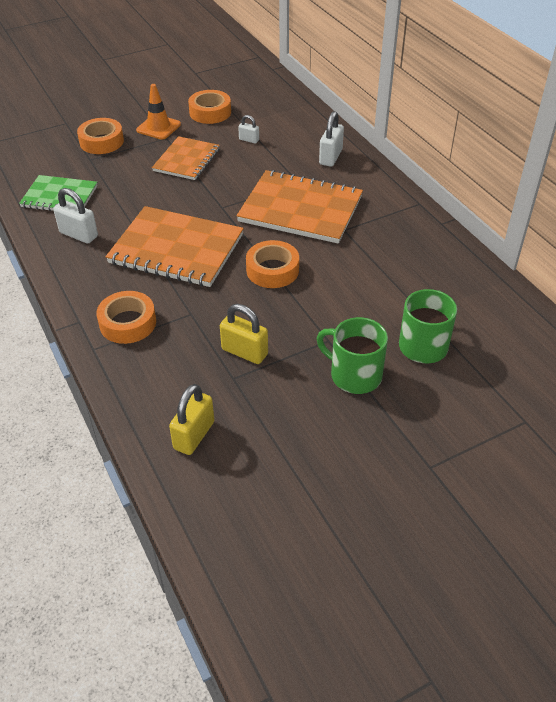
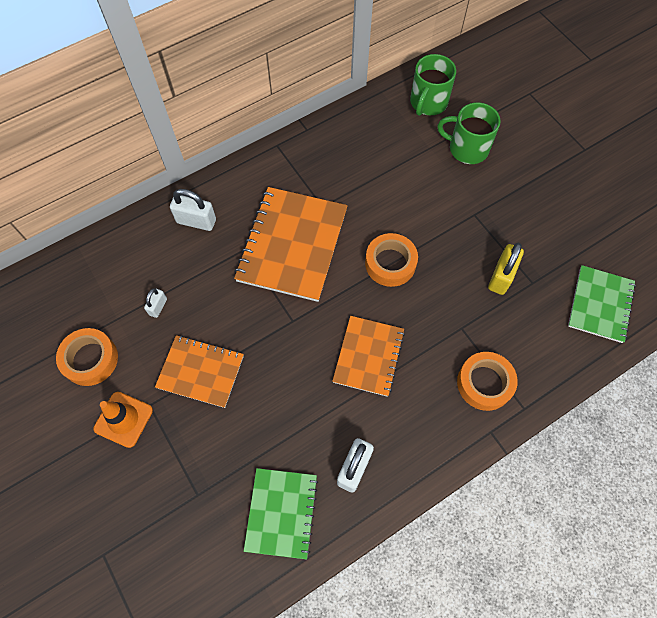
camera: 95 degrees left, 20 degrees up
(101, 142) = (155, 489): orange tape -> none
(176, 249) = (368, 356): orange notebook -> orange notebook, size x0.61
(194, 435) = (600, 304): yellow padlock -> green notebook
(354, 375) = (509, 195): green mug -> green mug (428, 103)

